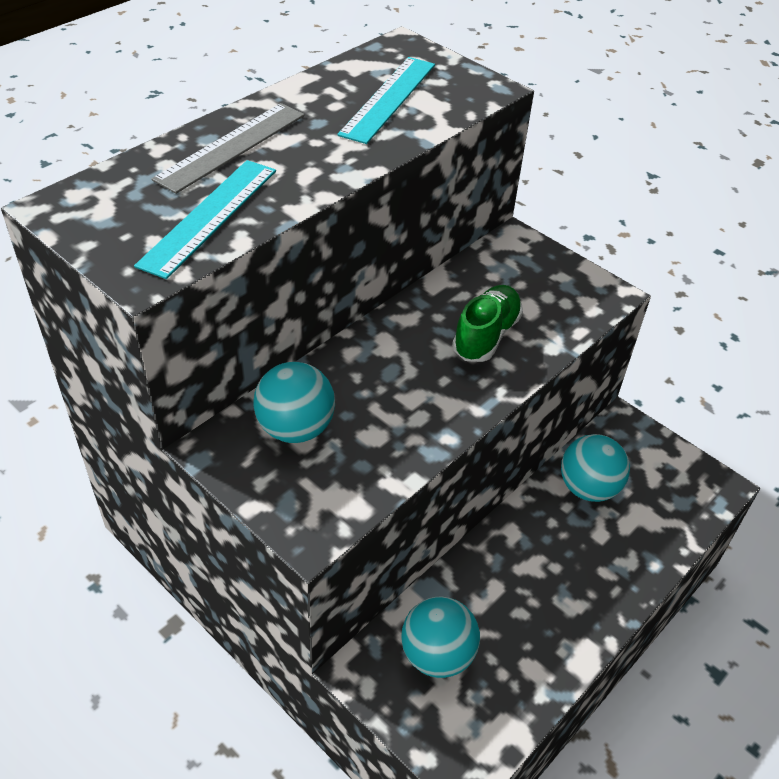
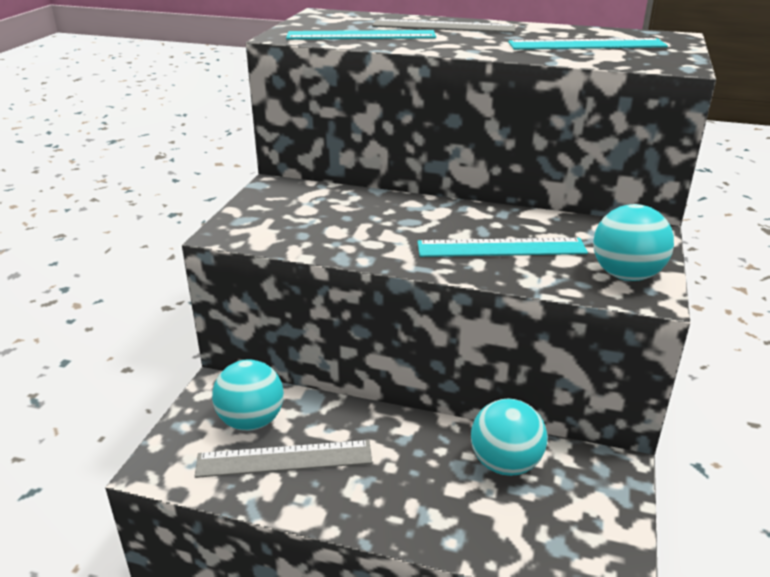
camera: 65 degrees right, 15 degrees down
(295, 428) = (314, 204): turquoise ball -> turquoise ball (626, 275)
(486, 336) = (501, 248): green shoe -> turquoise ruler
(507, 645) = (284, 459): none -> grey ruler

